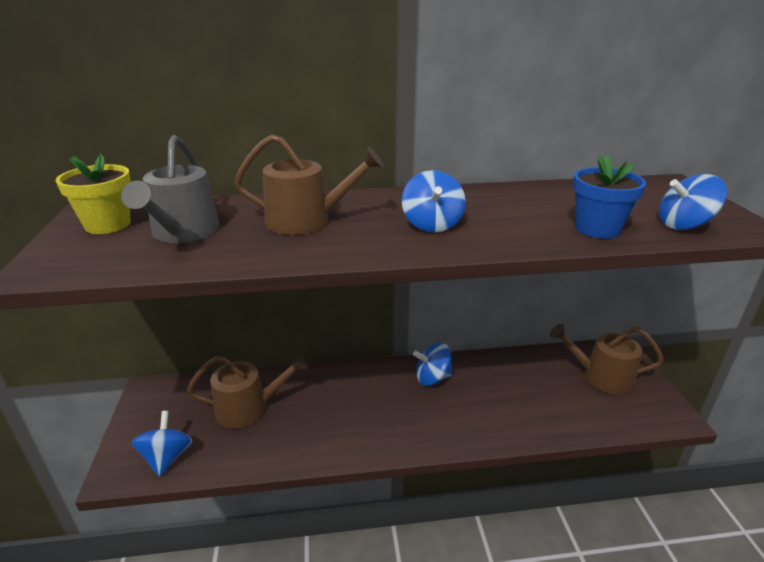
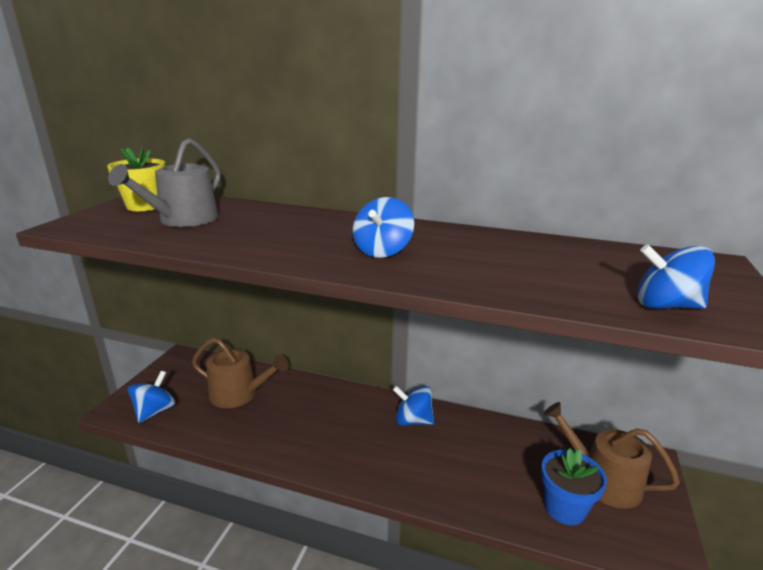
camera: 25 degrees right, 5 degrees down
(306, 221) = (281, 228): brown watering can -> none
(597, 229) = (549, 287): blue flower pot -> blue flower pot (564, 508)

